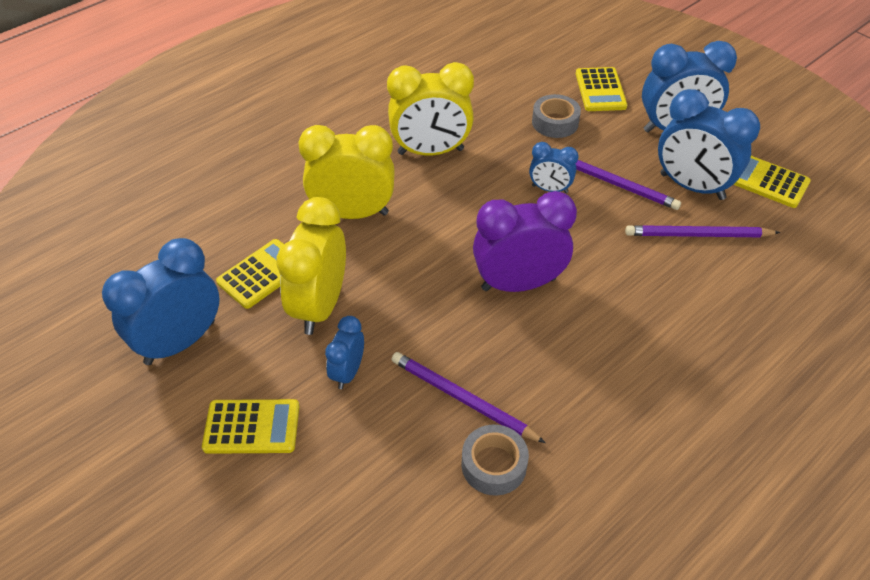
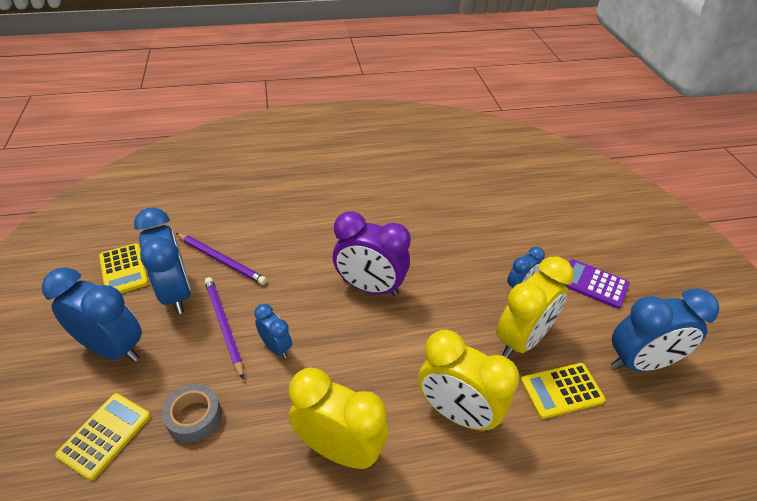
camera: 150 degrees left, 5 degrees down
(252, 427) = (593, 284): yellow calculator -> purple calculator
(462, 399) = (457, 243): purple pencil -> none
(494, 465) = (461, 211): grey tape -> none

